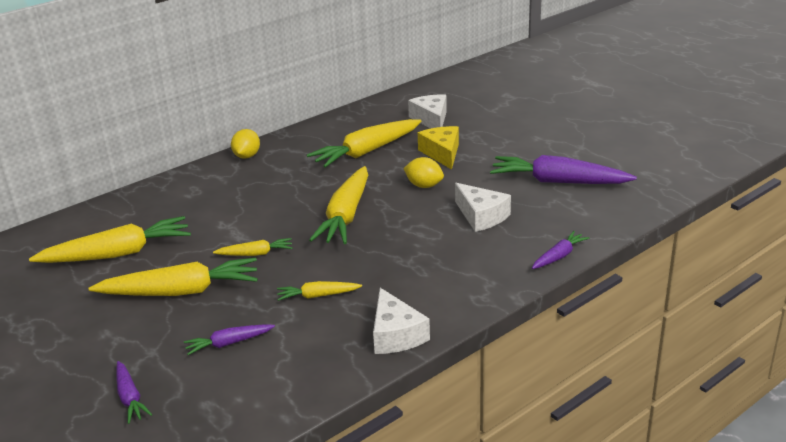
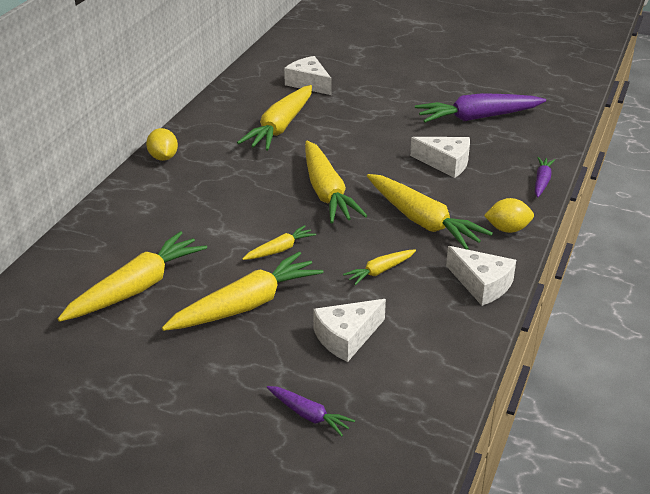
camera: 30 degrees left, 5 degrees up
(229, 343) = (346, 337): purple carrot -> white cheese
(403, 262) = (422, 221): none -> yellow carrot
(424, 186) = (368, 147): yellow lemon -> yellow lemon (507, 229)
(442, 153) = (352, 113): yellow cheese -> none

